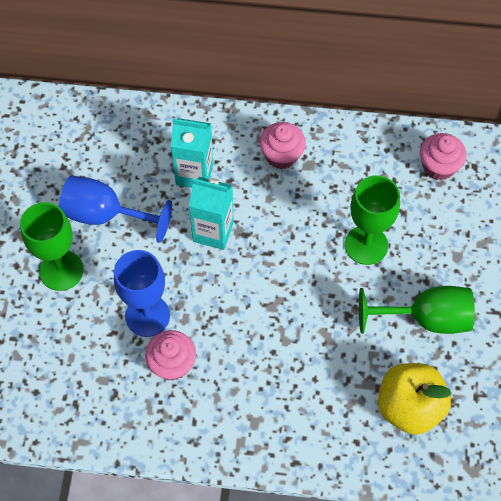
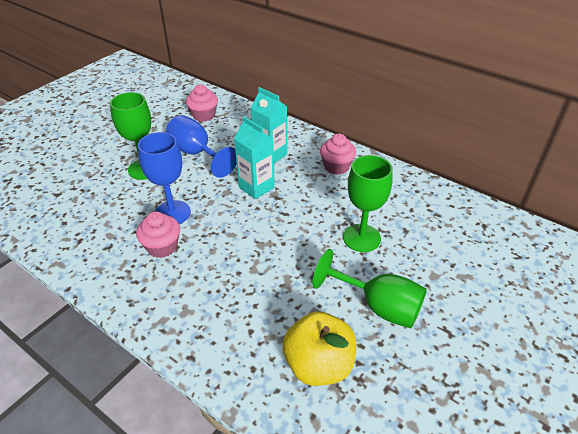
camera: 30 degrees right, 20 degrees down
(439, 166) = (453, 214): pink cupcake -> pink cupcake (203, 115)

